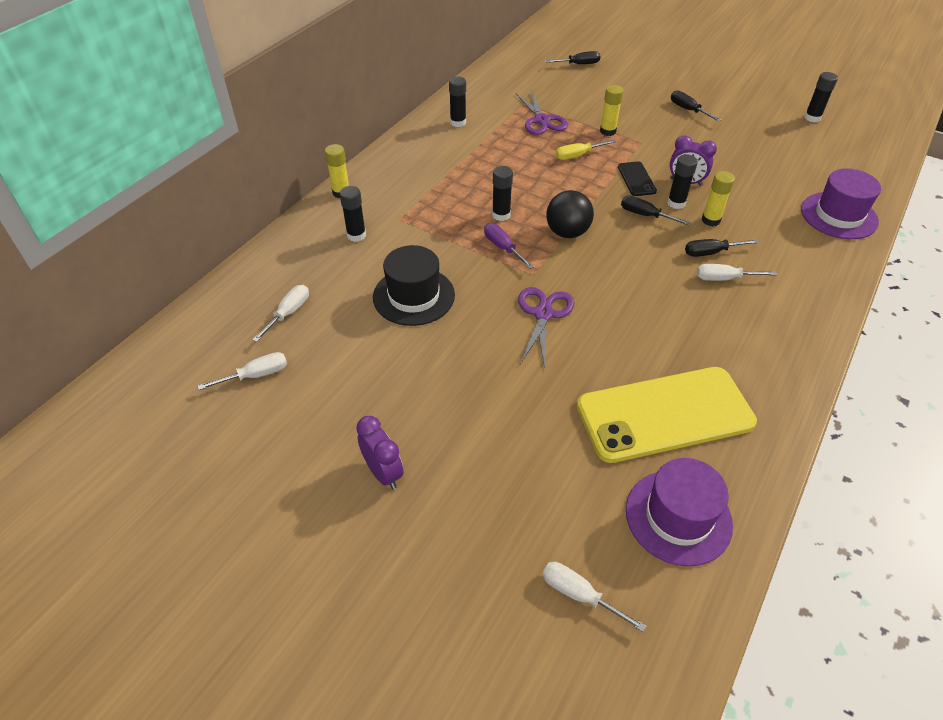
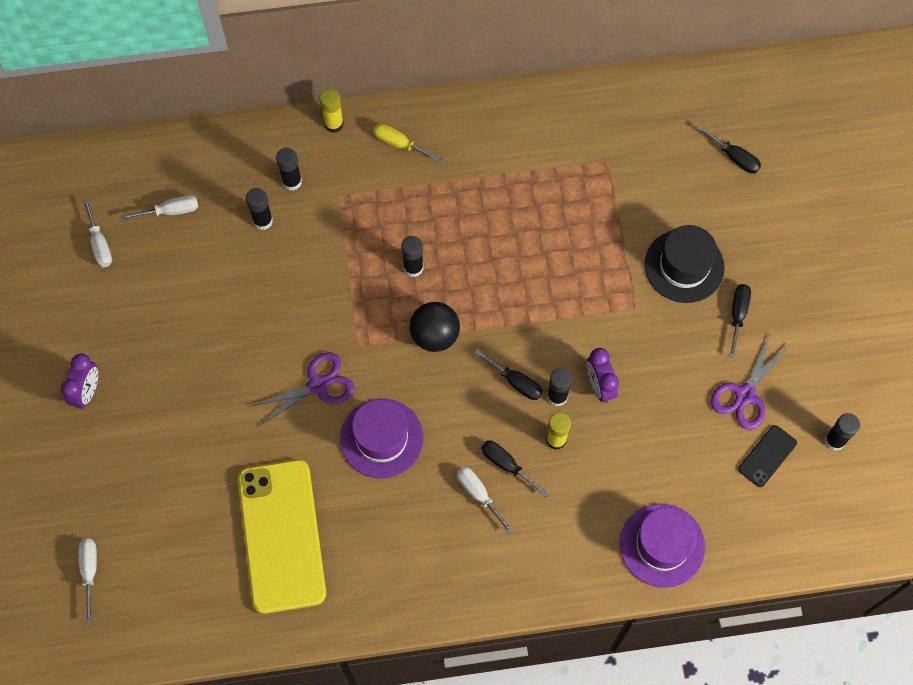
camera: 50 degrees right, 20 degrees up
(256, 375) = (100, 244): white screwdriver -> white screwdriver turned 45 degrees clockwise
(413, 296) = (260, 280): black hat -> black hat (684, 266)
(458, 122) = (520, 129): black glue stick -> black glue stick (263, 221)
(503, 247) = (371, 300): purple screwdriver -> none
(542, 120) = (591, 197): purple scissors -> purple scissors (745, 395)
(578, 155) = (559, 268): yellow screwdriver -> yellow screwdriver (399, 144)
(607, 131) = (626, 267): yellow glue stick -> none
(636, 179) = (566, 341): black phone -> black phone (767, 456)
(645, 215) = (515, 382): black screwdriver -> black screwdriver turned 135 degrees clockwise
(665, 414) = (281, 536): yellow phone -> yellow phone turned 45 degrees clockwise
(678, 517) = (194, 596): purple hat -> purple hat (381, 438)

